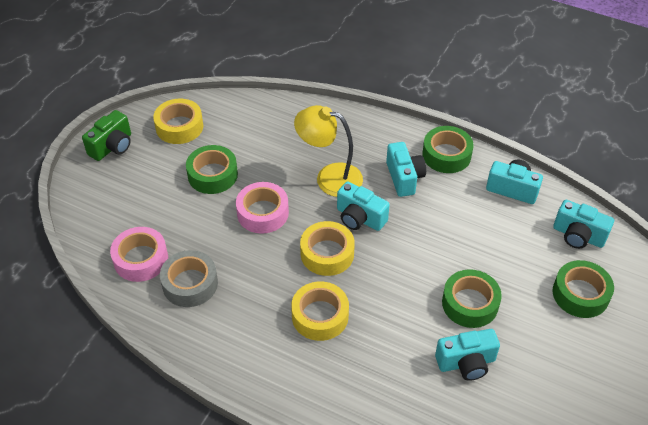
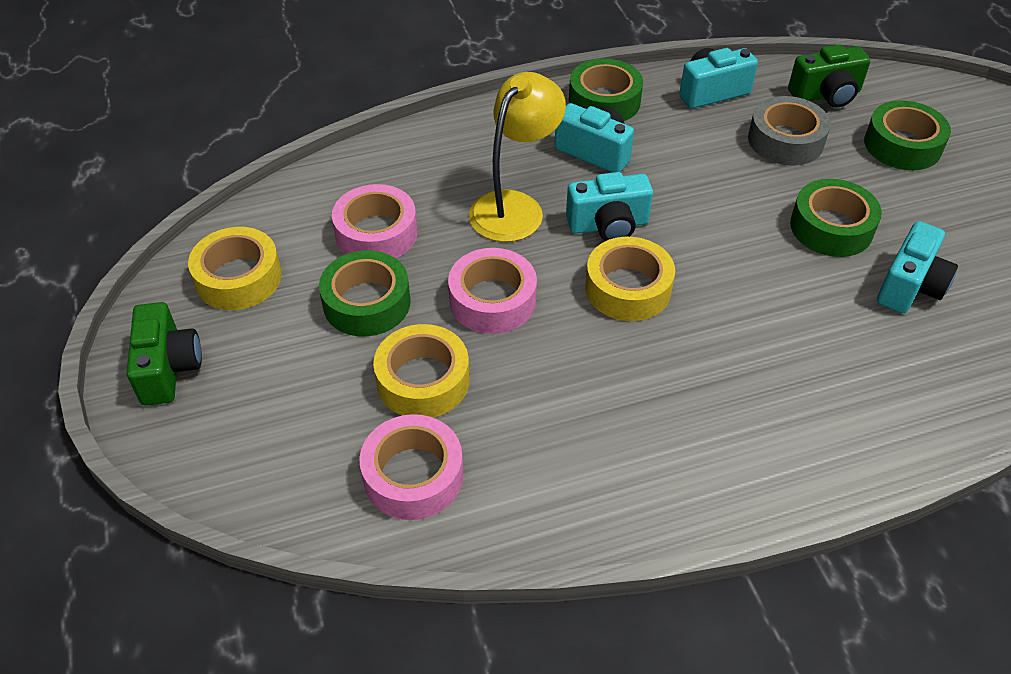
camera: 45 degrees left, 0 degrees up
(190, 284) = (520, 450): grey tape -> grey tape (785, 140)
(255, 146) = (376, 233): none -> pink tape
(320, 316) = (715, 360): yellow tape -> yellow tape (423, 380)
(329, 177) = (515, 206): yellow lamp -> yellow lamp turned 150 degrees clockwise
(578, 236) = (826, 95): turquoise camera -> green camera

